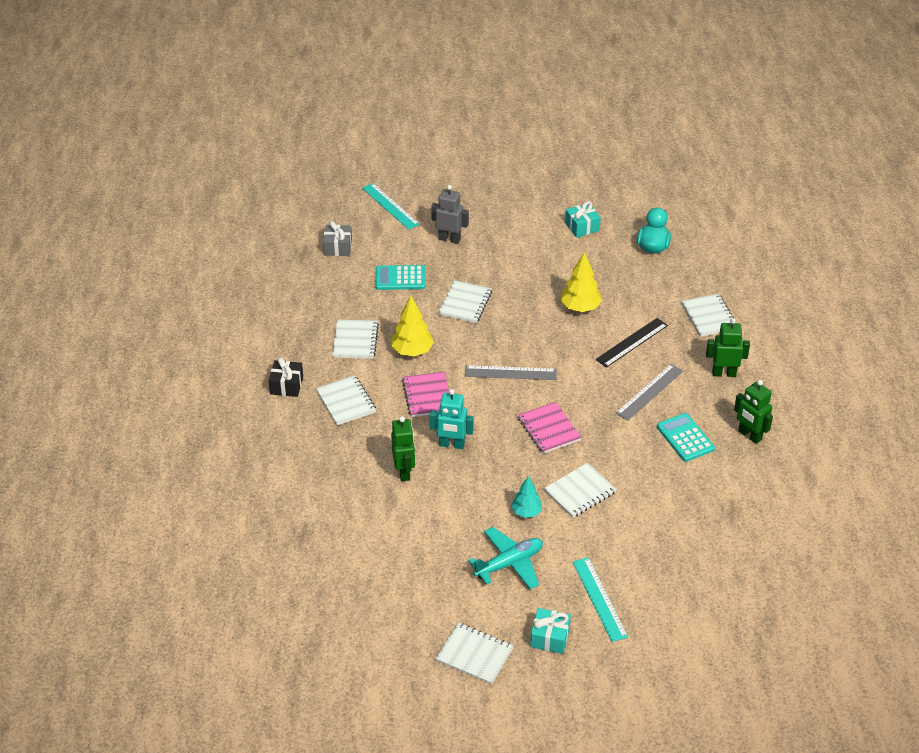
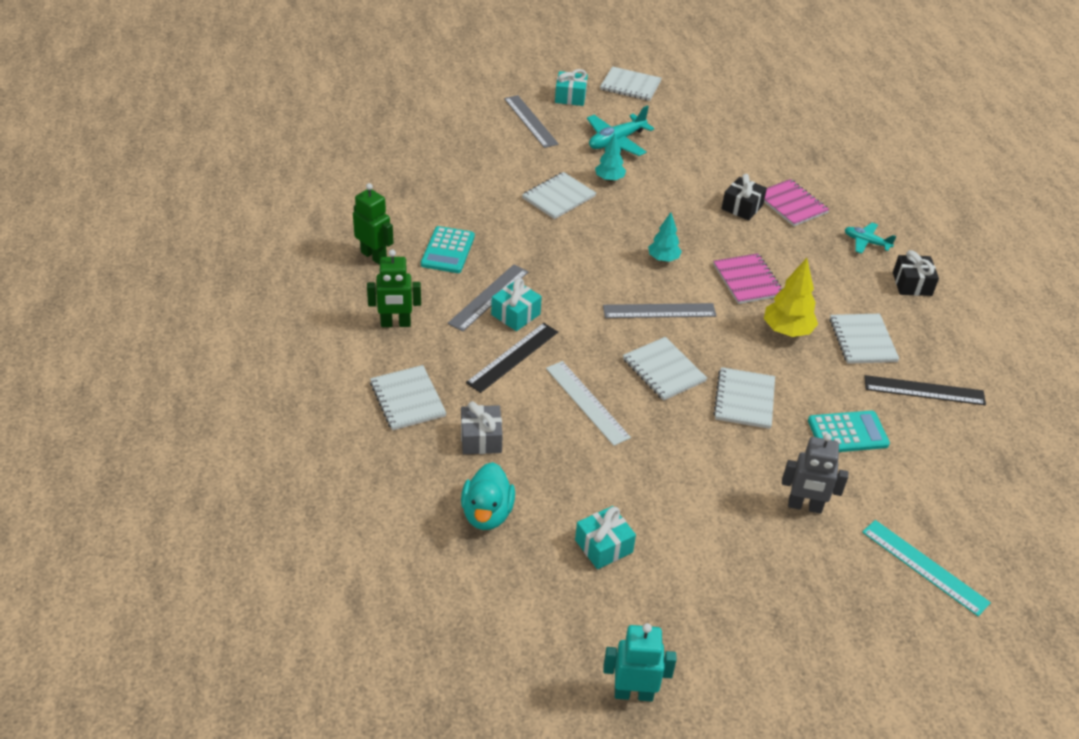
camera: 170 degrees right, 0 degrees up
(304, 427) = (866, 242): none -> turquoise plane
(329, 302) = (924, 390): none -> black ruler
(338, 247) = (962, 479): grey gift -> grey gift (481, 439)
(346, 402) = (836, 270): white notebook -> white notebook (664, 370)
(404, 472) = (742, 207): green robot -> black gift
(451, 445) = (702, 233): turquoise robot -> turquoise robot (633, 693)
(495, 420) = (663, 259): none -> turquoise tree
(549, 429) = (601, 252): pink notebook -> pink notebook (791, 204)
(580, 308) = (587, 402): yellow tree -> white ruler
(599, 599) = (530, 121): turquoise ruler -> grey ruler
(628, 376) = (515, 314): none -> turquoise gift
(685, 438) = (448, 250): turquoise calculator -> turquoise calculator turned 45 degrees clockwise

